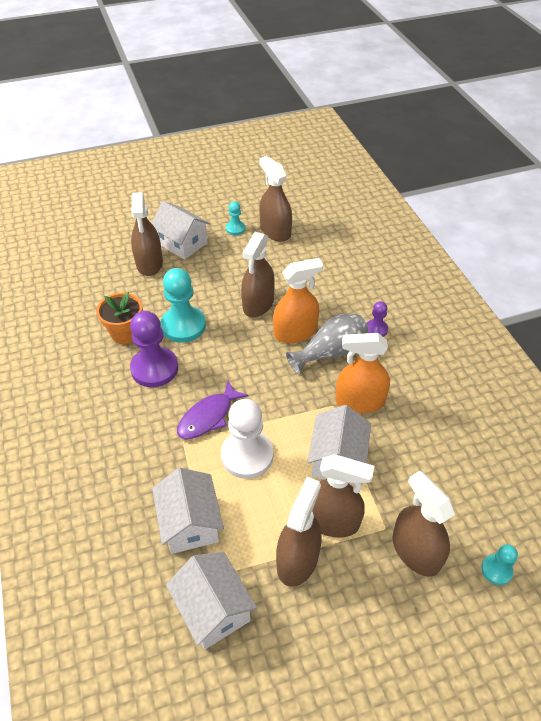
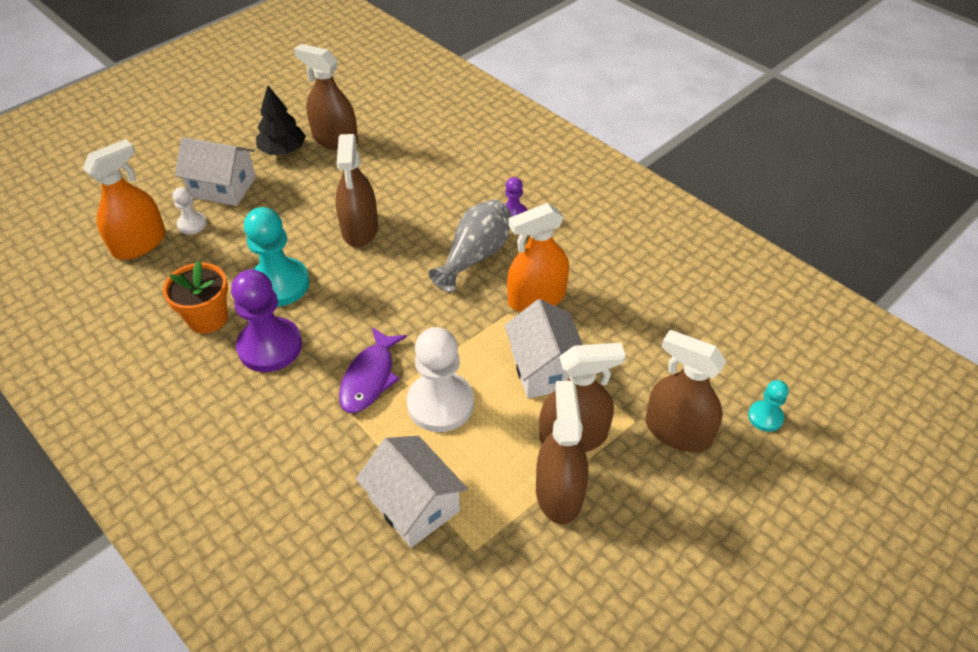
camera: 25 degrees left, 0 degrees up
(149, 263) = (192, 224): brown spray bottle -> white pawn
(213, 609) = (493, 586): white house -> none
(235, 229) = (283, 150): turquoise pawn -> black tree
(295, 332) = (422, 247): orange spray bottle -> orange spray bottle (139, 244)

